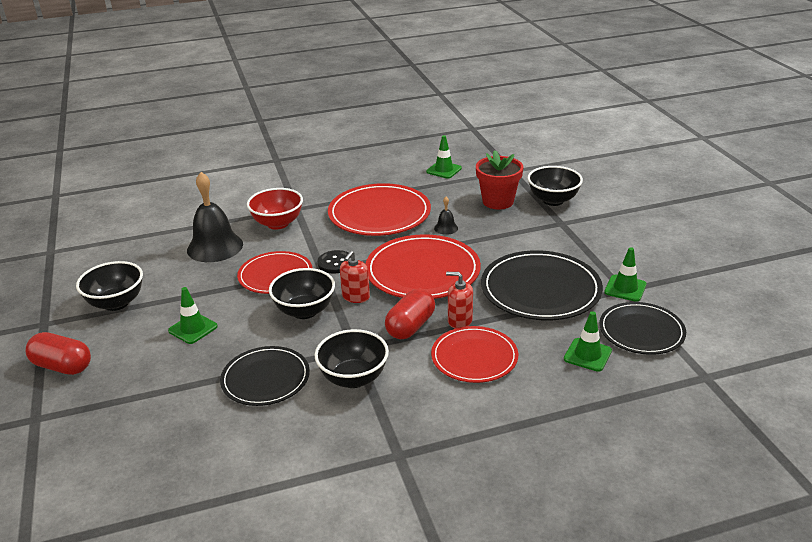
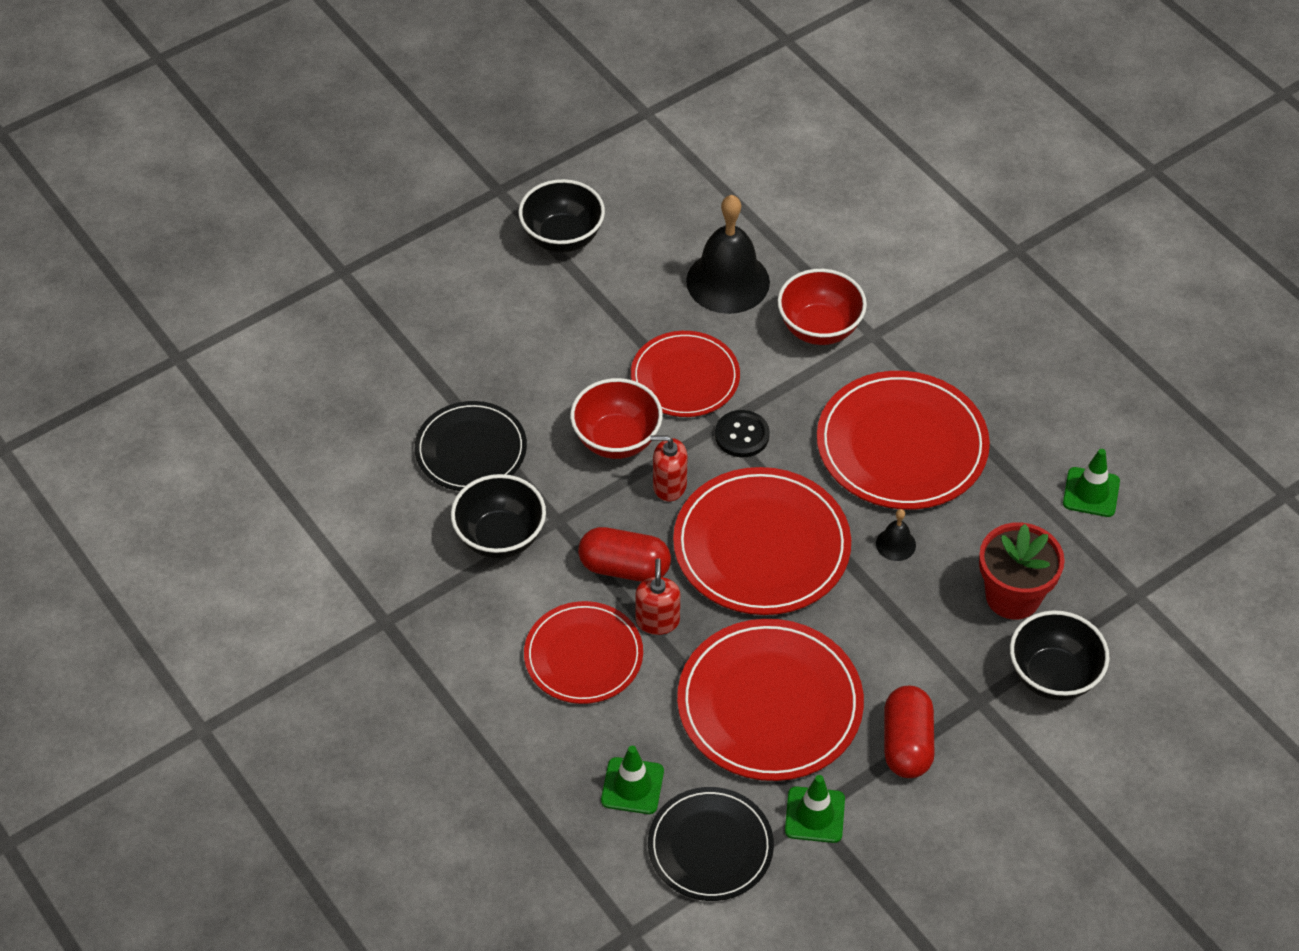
camera: 70 degrees right, 20 degrees up
(62, 366) = (430, 249): red capsule -> red capsule (906, 743)
(193, 328) = (539, 338): green traffic cone -> none
(305, 311) = (616, 440): black bowl -> red bowl
(540, 289) = (769, 704): black plate -> red plate

